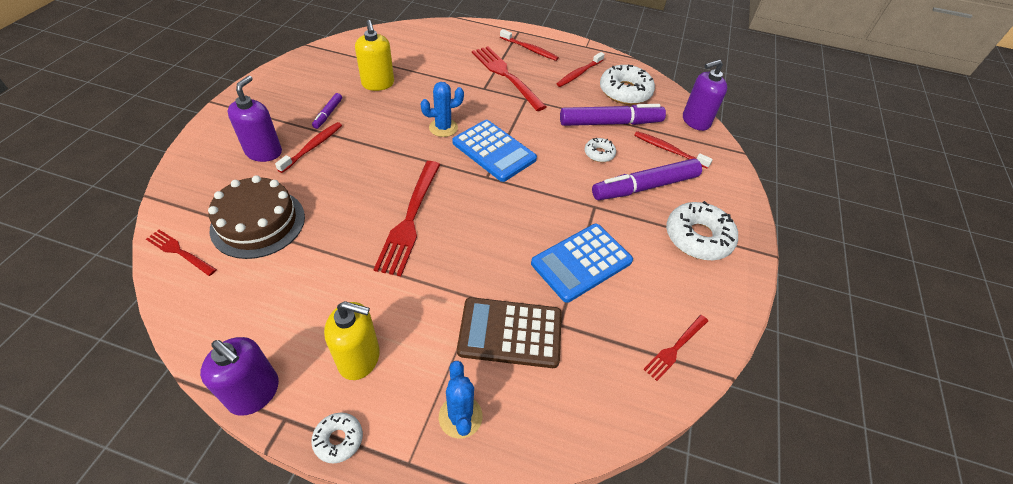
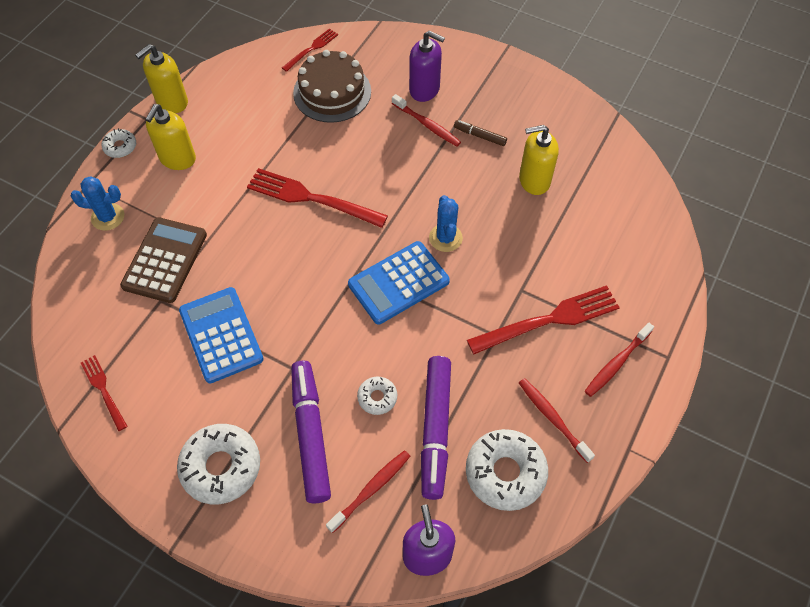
camera: 105 degrees right, 10 degrees up
(254, 393) = (172, 102): purple soap dispenser -> yellow soap dispenser
(328, 114) = (479, 136): purple marker -> brown marker

